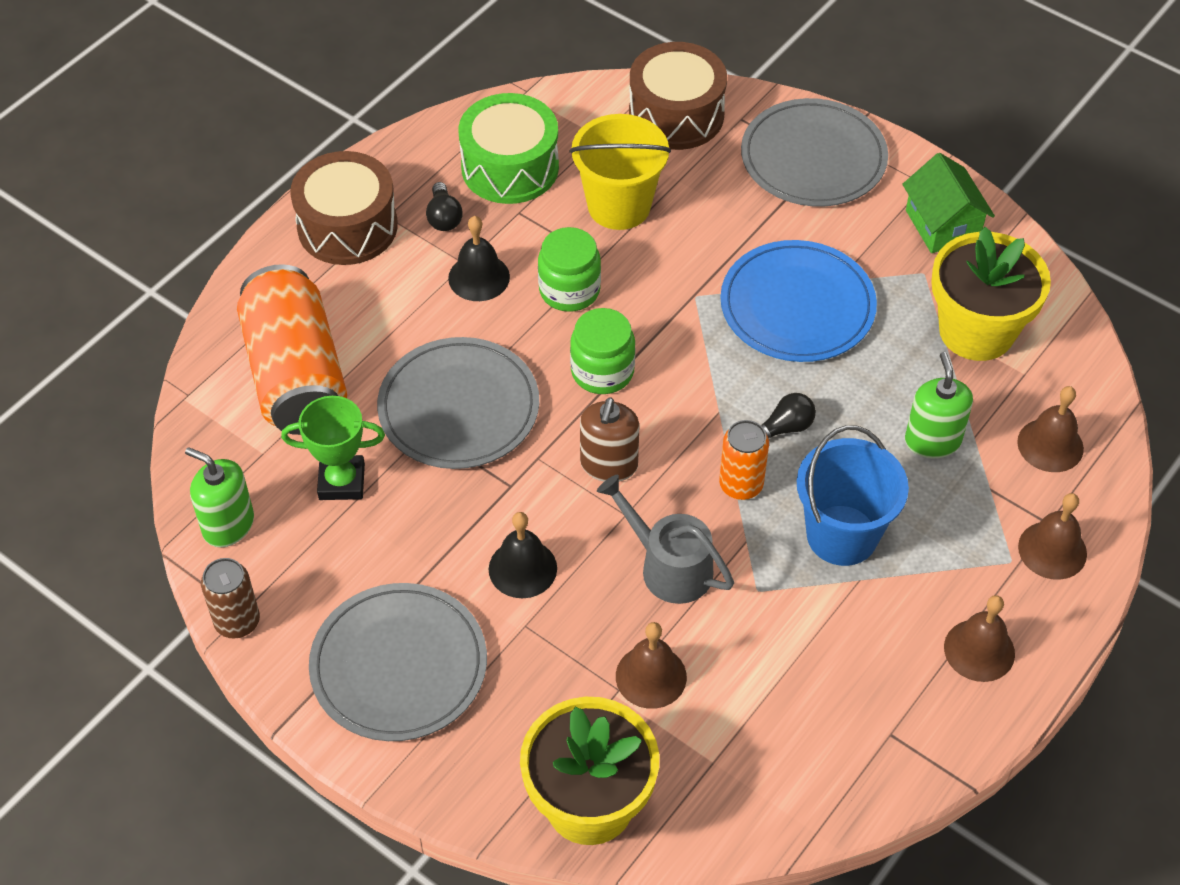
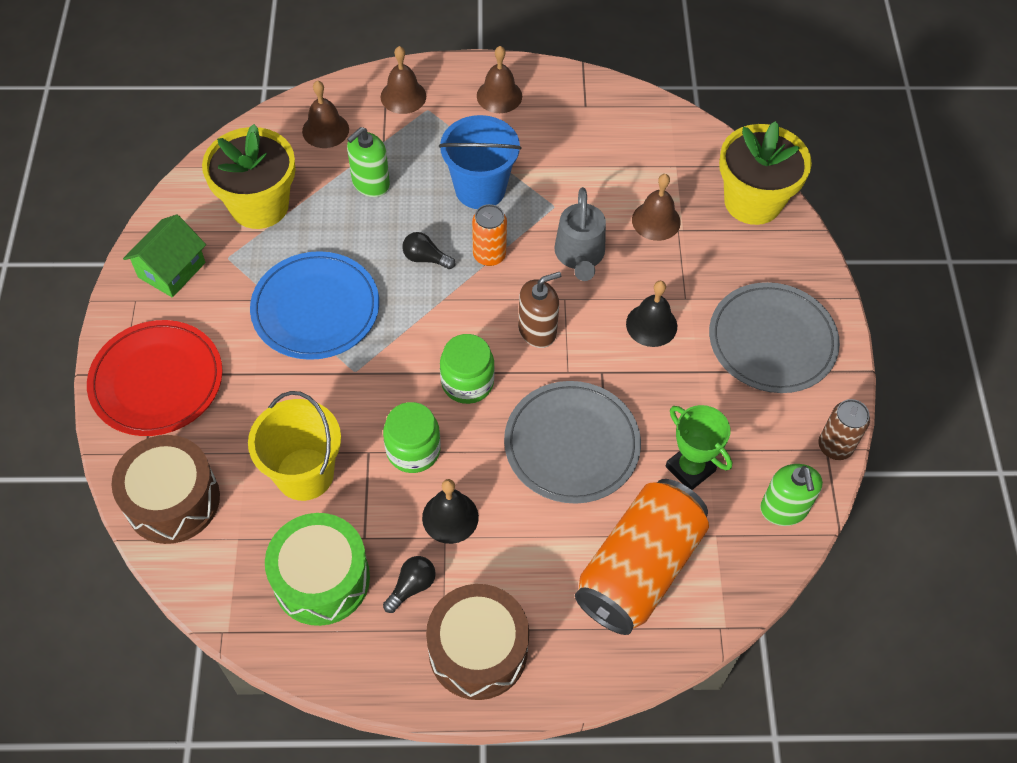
camera: 130 degrees left, 5 degrees up
(813, 158) = (157, 381): grey plate -> red plate

